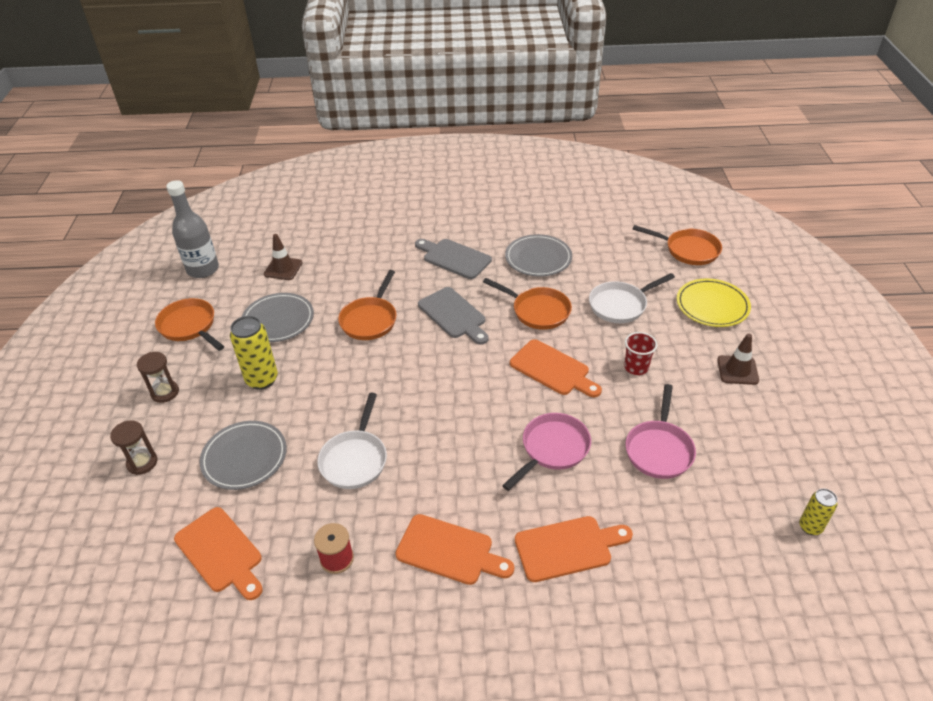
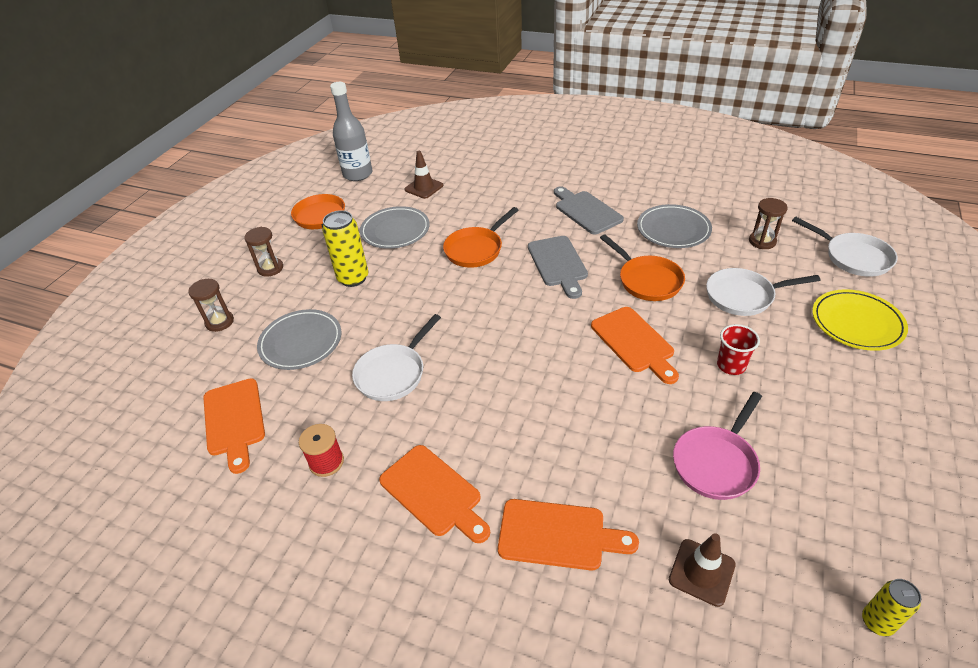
camera: 25 degrees right, 0 degrees up
(552, 449) = (593, 424): pink pan -> none
(614, 252) = (762, 241): none -> brown hourglass
(688, 250) = (853, 257): orange pan -> white pan
(737, 370) = (858, 402): brown traffic cone -> brown traffic cone (701, 572)

